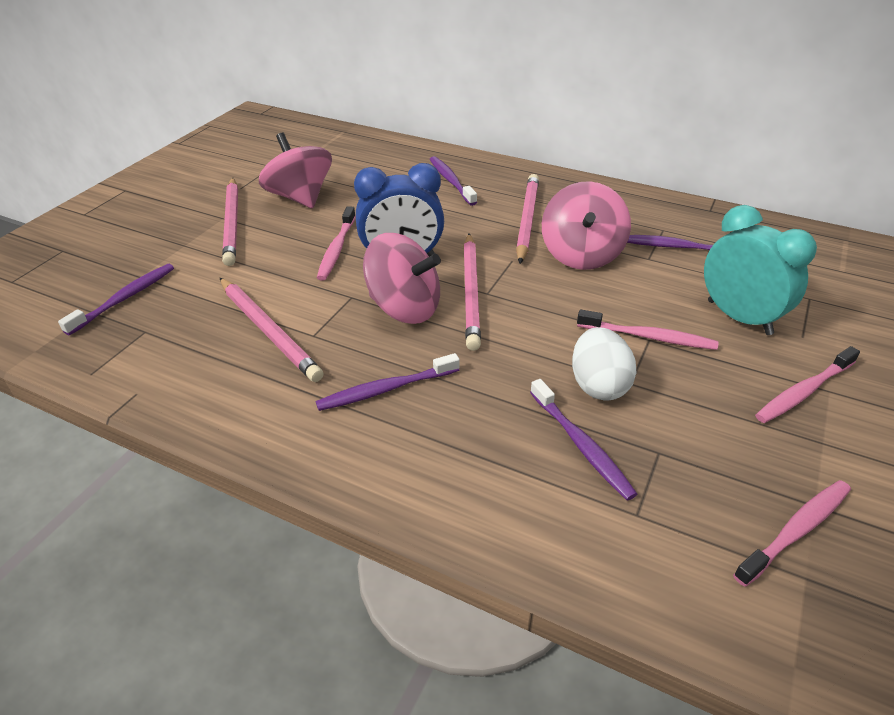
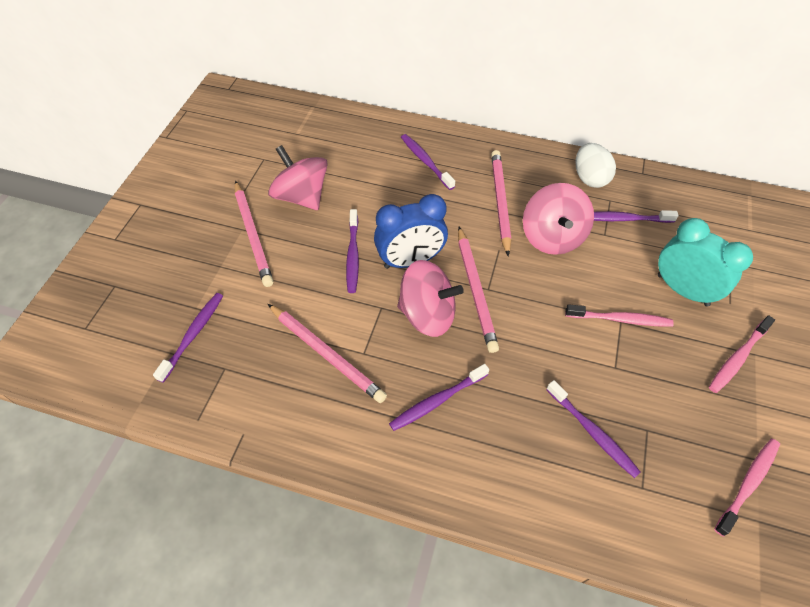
camera: 10 degrees left, 15 degrees up
(336, 249) = (353, 255): pink toothbrush -> purple toothbrush
(598, 385) = (593, 373): white egg -> white egg (589, 178)

